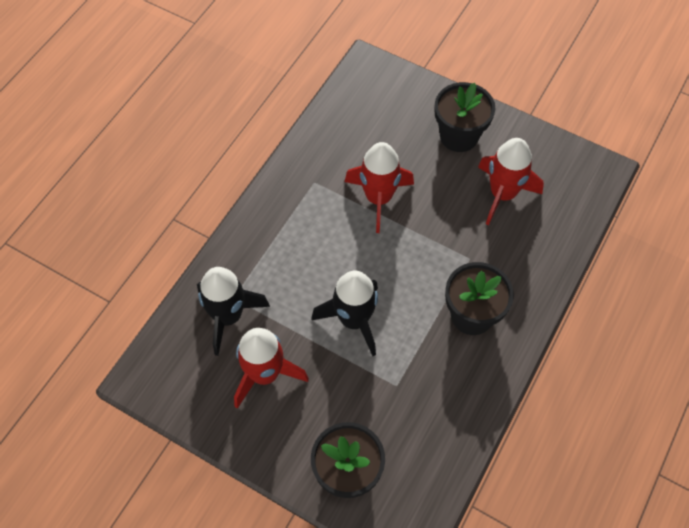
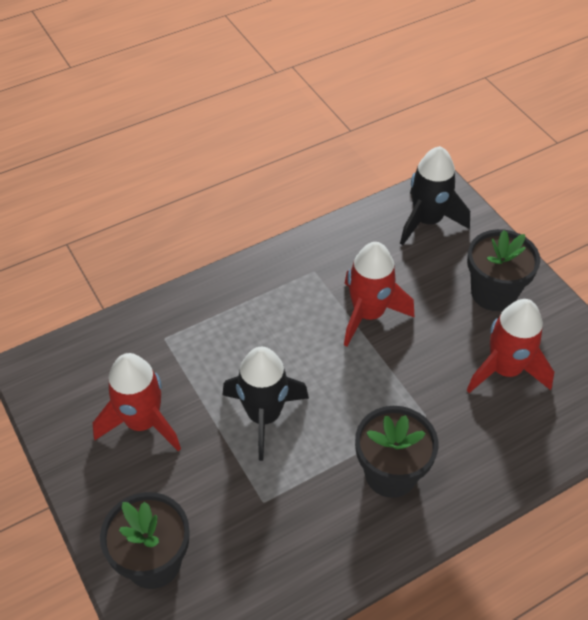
camera: 30 degrees right, 10 degrees down
(228, 316) = (147, 352): black rocket -> black rocket (427, 221)

